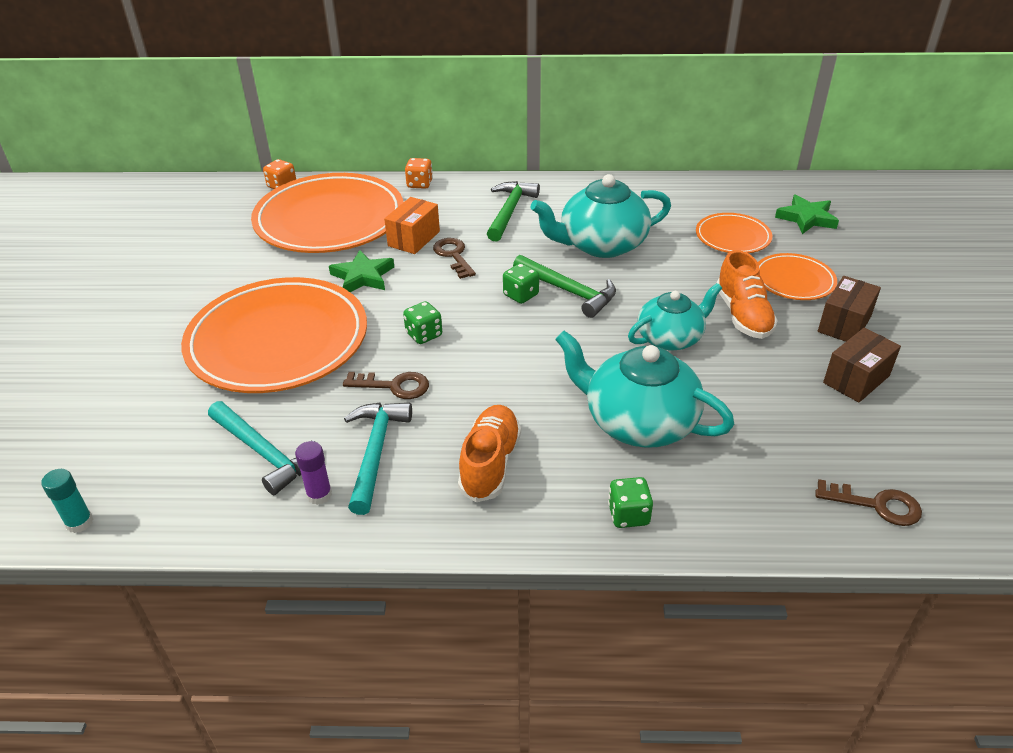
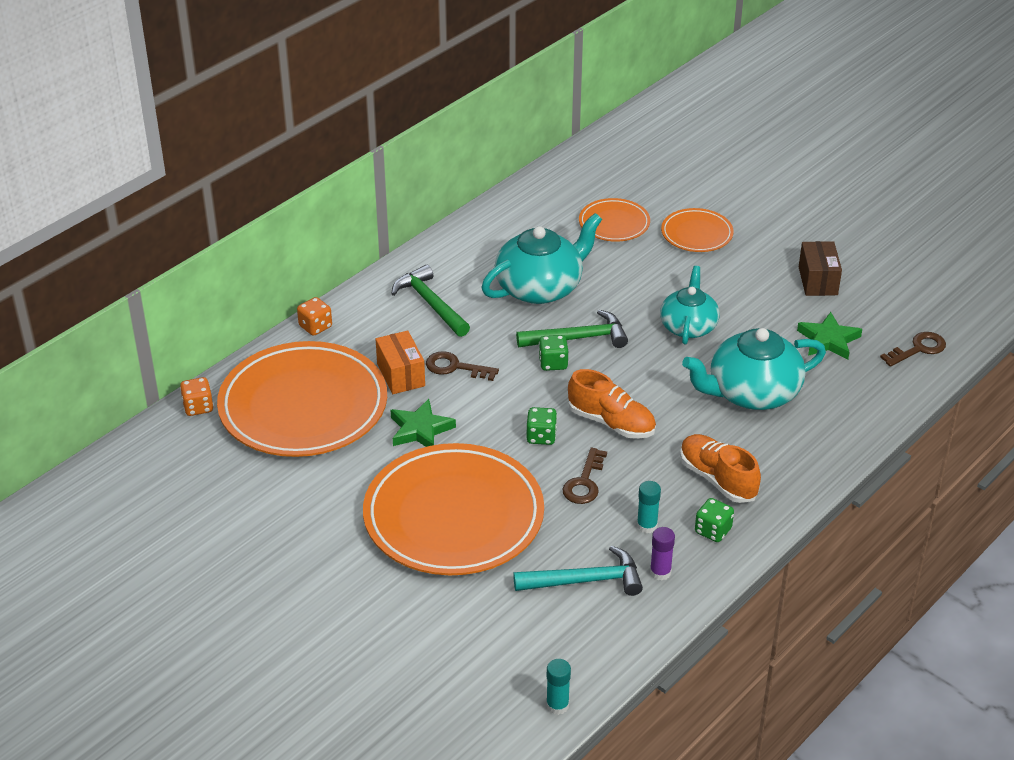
camera: 50 degrees left, 0 degrees up
(375, 452) = (647, 526): turquoise hammer -> turquoise glue stick
(394, 386) = (584, 482): brown key -> brown key turned 150 degrees clockwise
(601, 244) = (540, 287): turquoise teapot -> turquoise teapot turned 150 degrees counterclockwise
(628, 515) = (825, 447): green dice -> green dice (713, 531)
(743, 315) = (704, 280): orange shoe -> orange shoe (611, 422)
(806, 218) = (636, 177): green star -> green star (828, 340)
(844, 324) = (764, 247): brown box -> none

